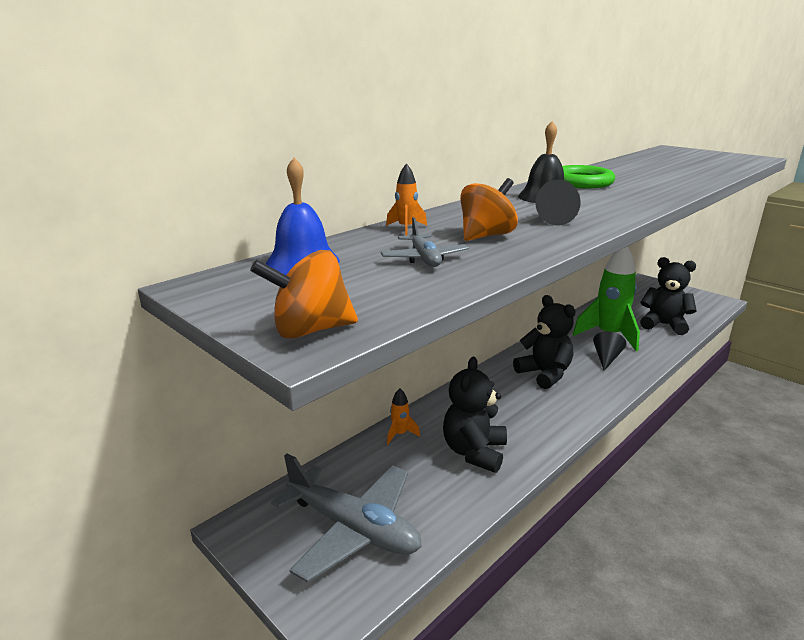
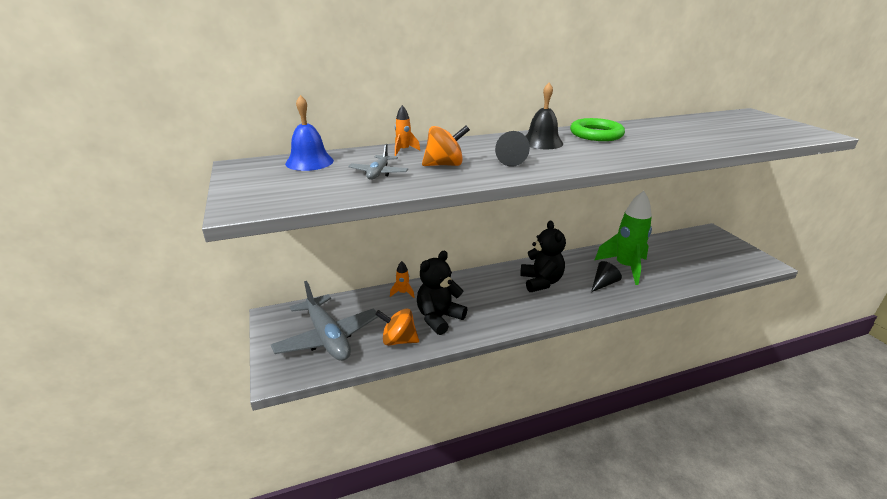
camera: 25 degrees right, 5 degrees up
(310, 330) = (251, 202): orange spinning top -> orange spinning top (398, 340)
(663, 325) = (685, 271): black teddy bear -> none

